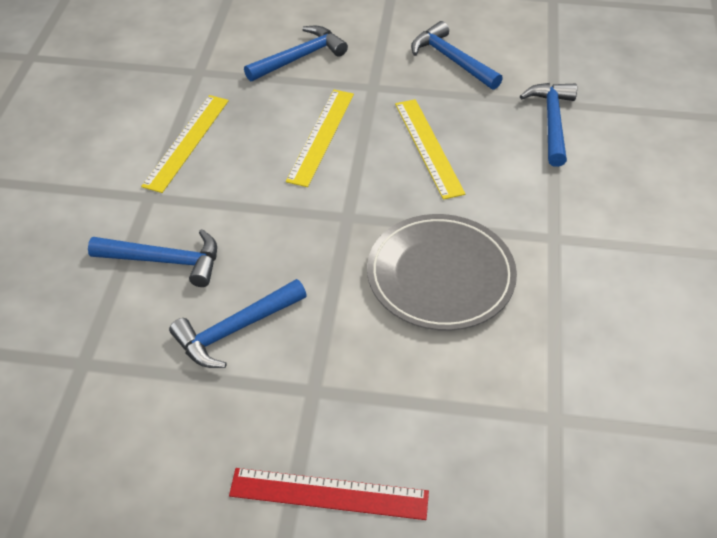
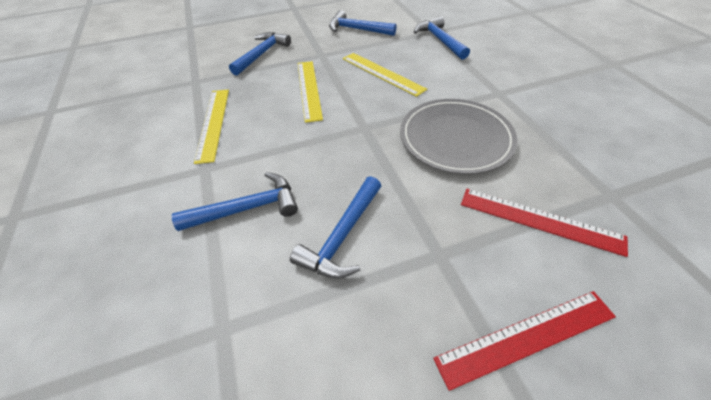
camera: 25 degrees left, 0 degrees up
(445, 406) = (539, 220): none -> red ruler

